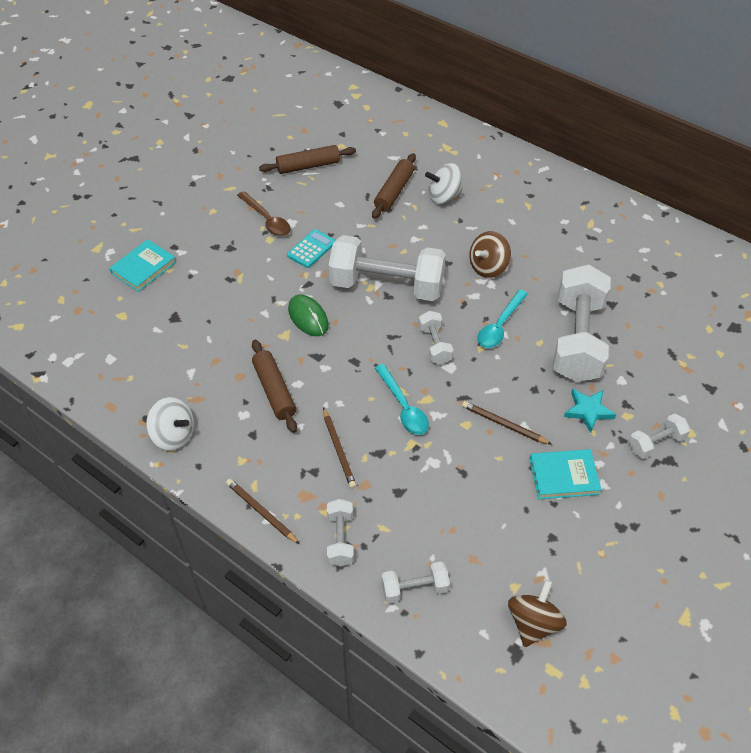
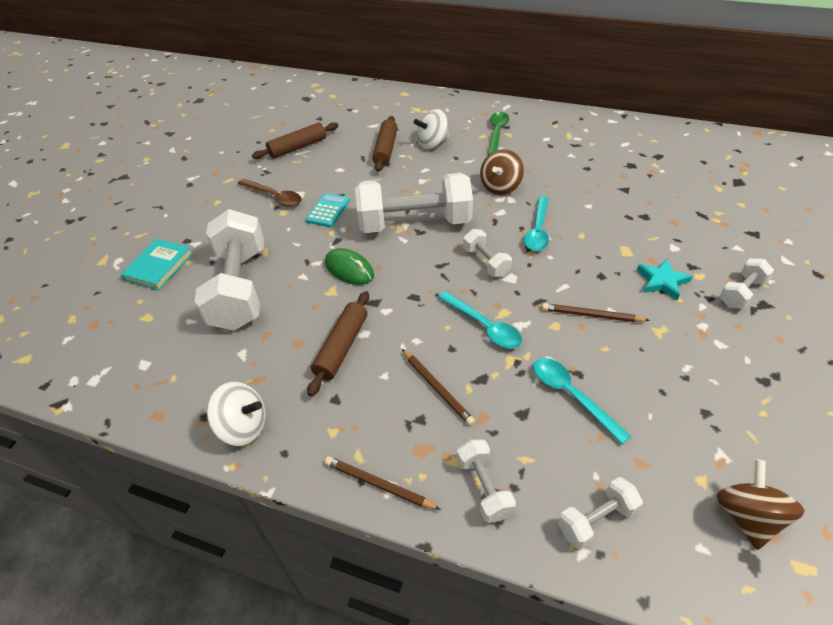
camera: 15 degrees left, 5 degrees down
(274, 390) = (342, 347): brown rolling pin -> brown rolling pin turned 60 degrees clockwise
(447, 489) = (571, 395): none -> turquoise spoon
(516, 200) = (497, 133): none -> green spoon
(564, 476) = (678, 347): turquoise book -> none
(577, 339) = (613, 224): white dumbbell -> white dumbbell (240, 288)

